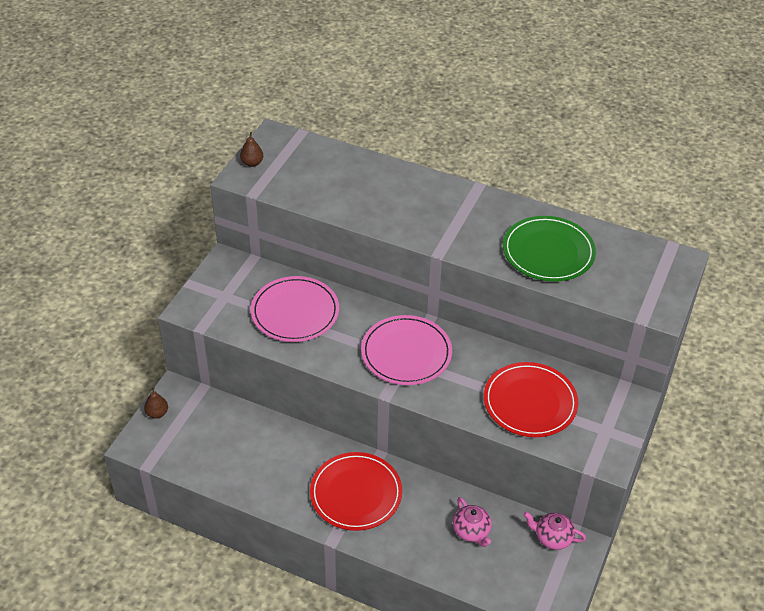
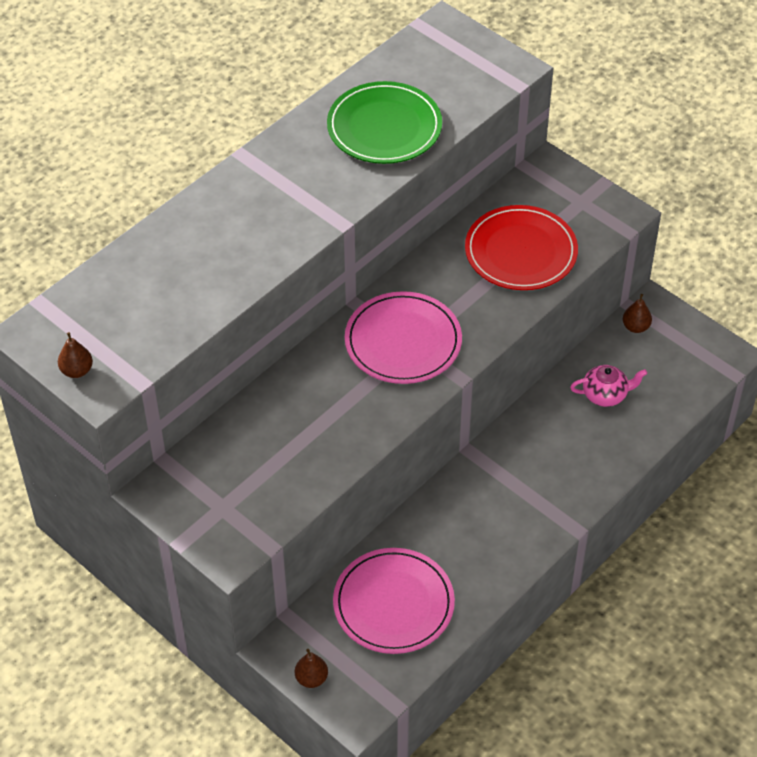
camera: 70 degrees left, 5 degrees up
(295, 312) = (286, 436): pink plate -> pink plate (393, 604)
(356, 493) = (518, 489): red plate -> none
(552, 537) = (635, 327): pink teapot -> brown pear

